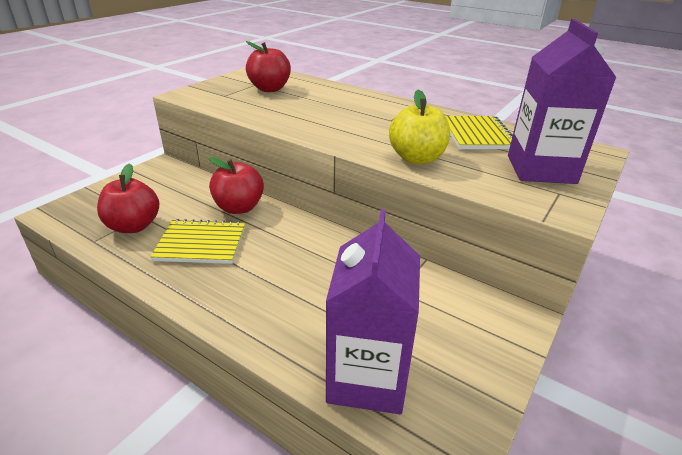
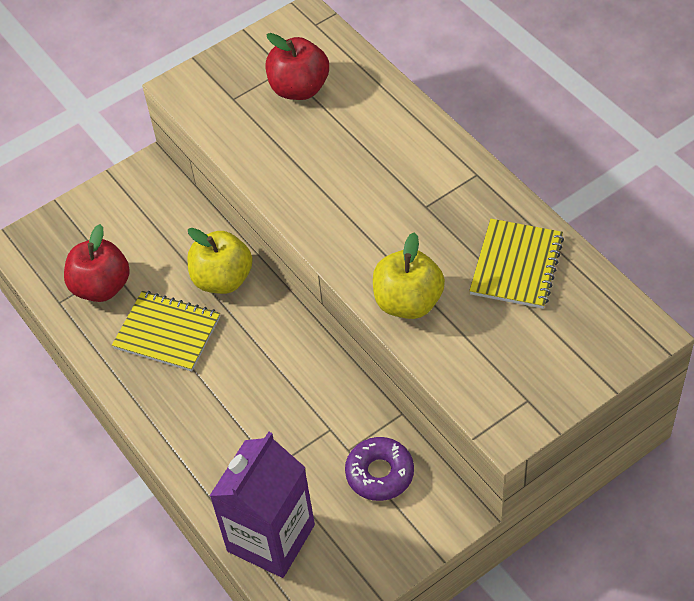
camera: 25 degrees right, 20 degrees up
(239, 208) = (223, 279): red apple -> yellow apple
(437, 301) = (379, 473): none -> purple donut
(541, 169) = (541, 354): purple carton -> none

